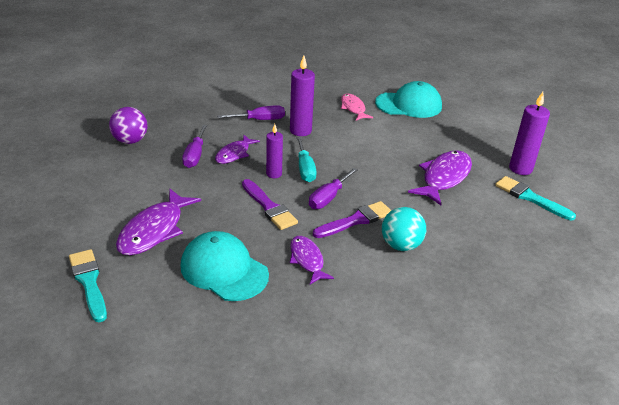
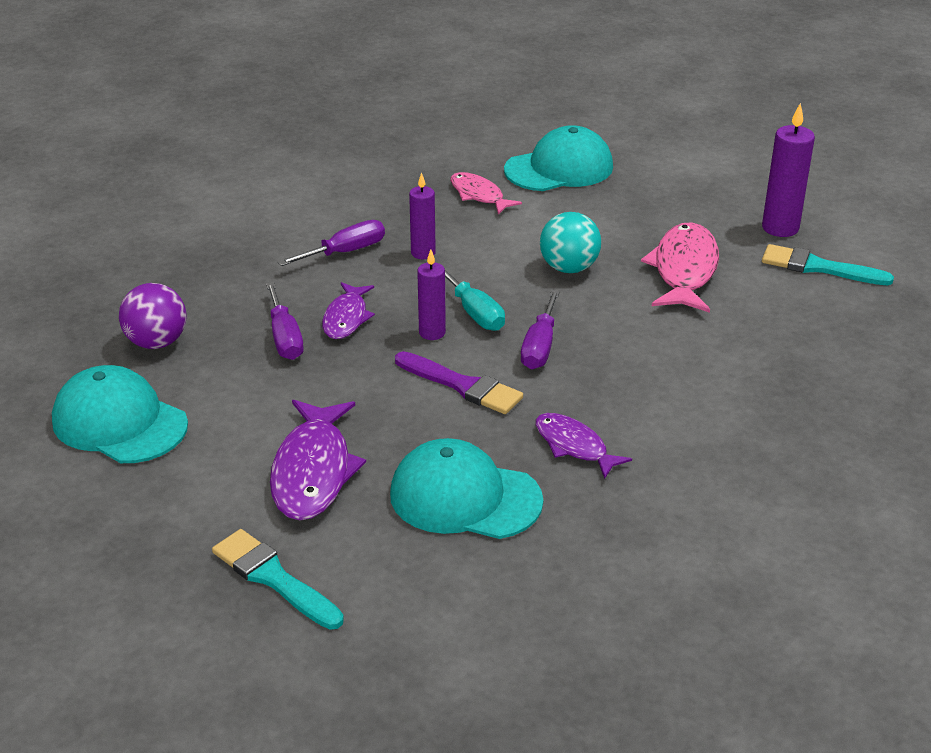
camera: 20 degrees left, 0 degrees up
(80, 176) = (119, 422): none -> turquoise cap
(300, 131) = (423, 253): purple candle -> purple candle, size x0.65
(356, 220) = (602, 369): purple brush -> none
(401, 245) = (689, 386): turquoise ball -> turquoise ball (569, 268)
(444, 178) = (684, 270): purple fish -> pink fish

